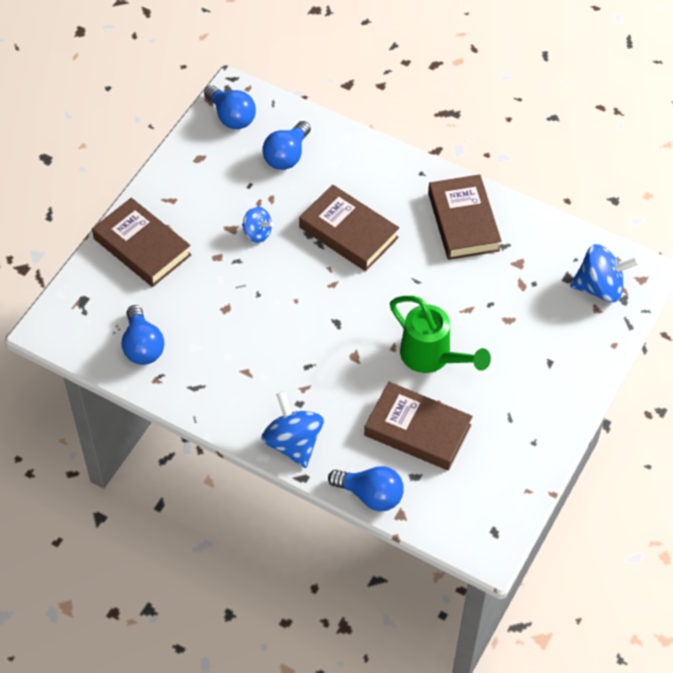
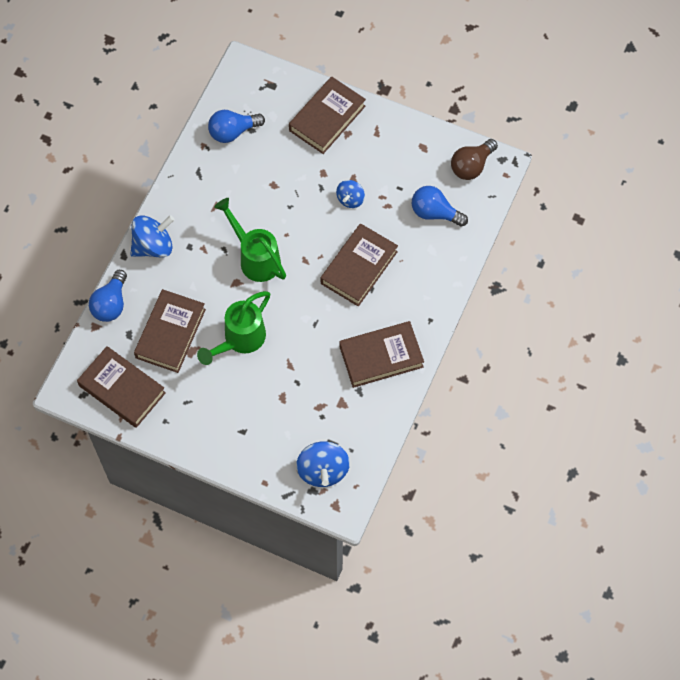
camera: 85 degrees right, 10 degrees up
(231, 117) = (471, 166): blue light bulb -> brown light bulb
(323, 334) = (255, 257): none -> green watering can
(489, 487) = (122, 389): none -> brown book

